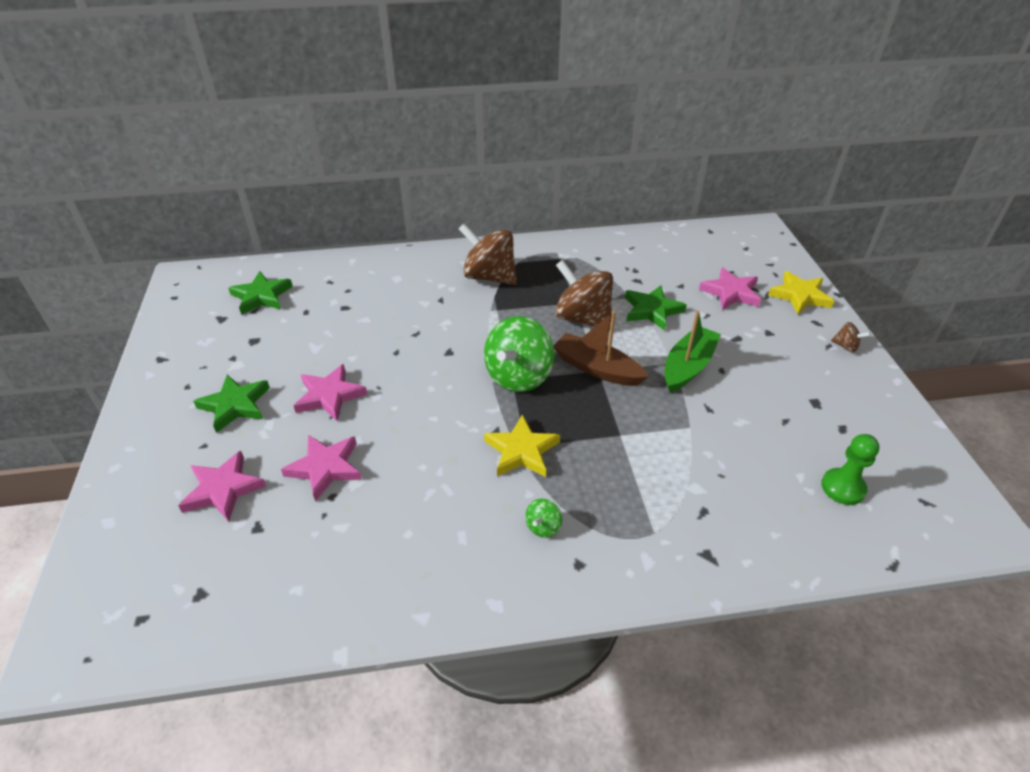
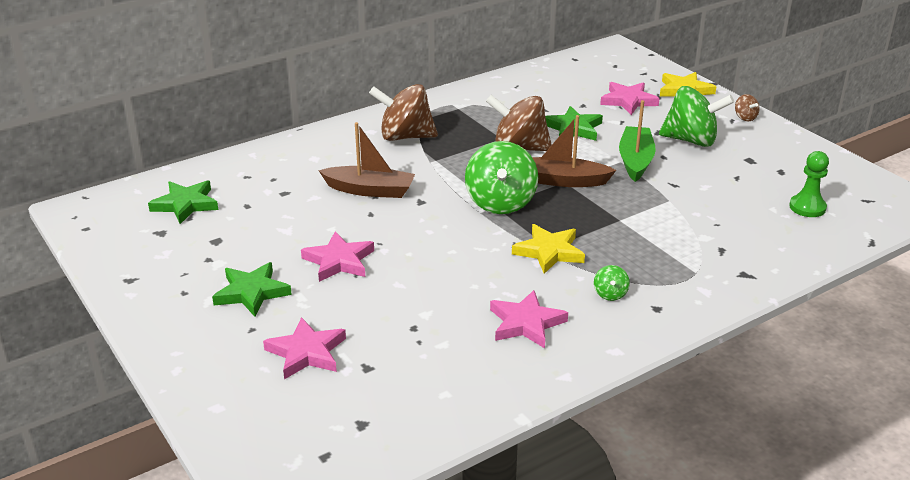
camera: 25 degrees left, 10 degrees down
(325, 468) = (388, 311): pink star -> pink star (526, 323)
(415, 326) = (370, 190): none -> brown boat
(765, 359) = (691, 140): none -> green spinning top
(846, 346) = (745, 118): brown spinning top -> brown spinning top turned 60 degrees clockwise

